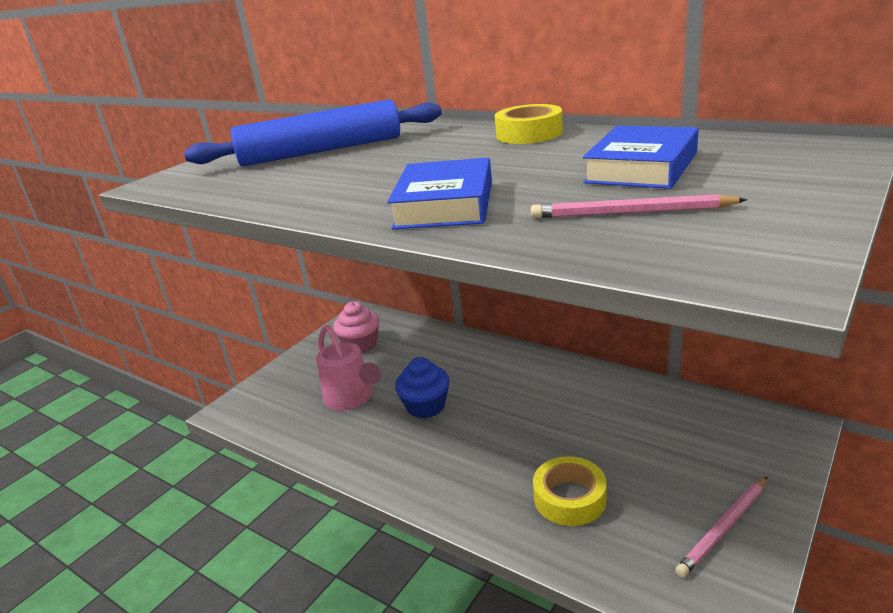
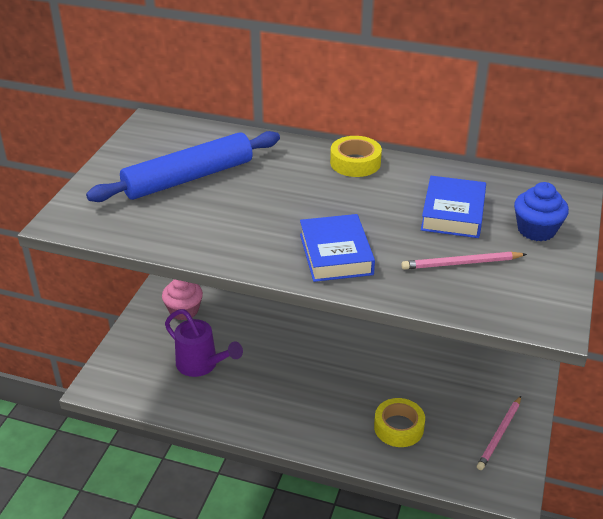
camera: 20 degrees left, 10 degrees up
(351, 399) = (201, 365): pink watering can -> purple watering can
(426, 406) = (267, 365): blue cupcake -> blue cupcake (536, 230)

